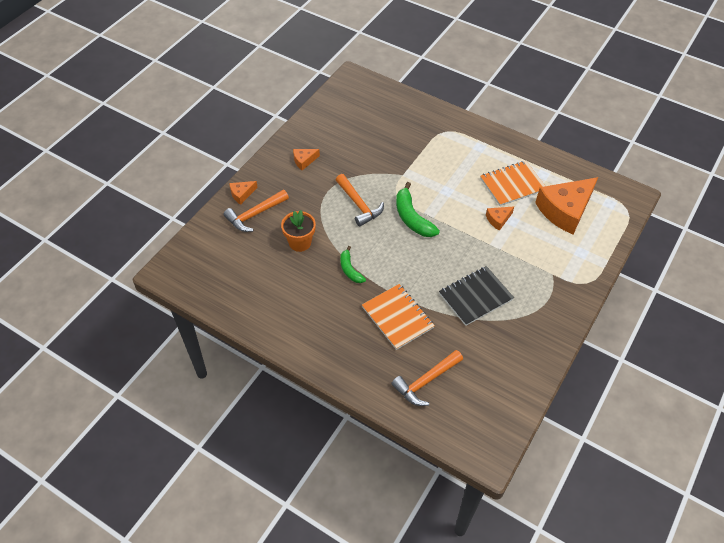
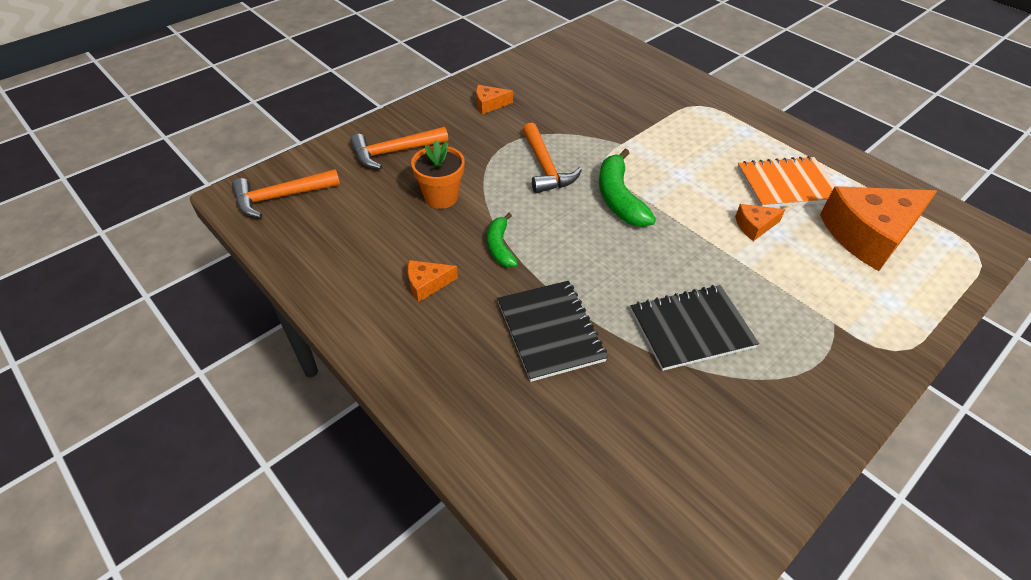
camera: 15 degrees right, 5 degrees down
(242, 194) = (389, 126): orange cheese -> orange cheese (427, 284)
(397, 317) = (550, 331): orange notebook -> black notebook
(425, 382) = (564, 449): orange hammer -> orange hammer (280, 197)

